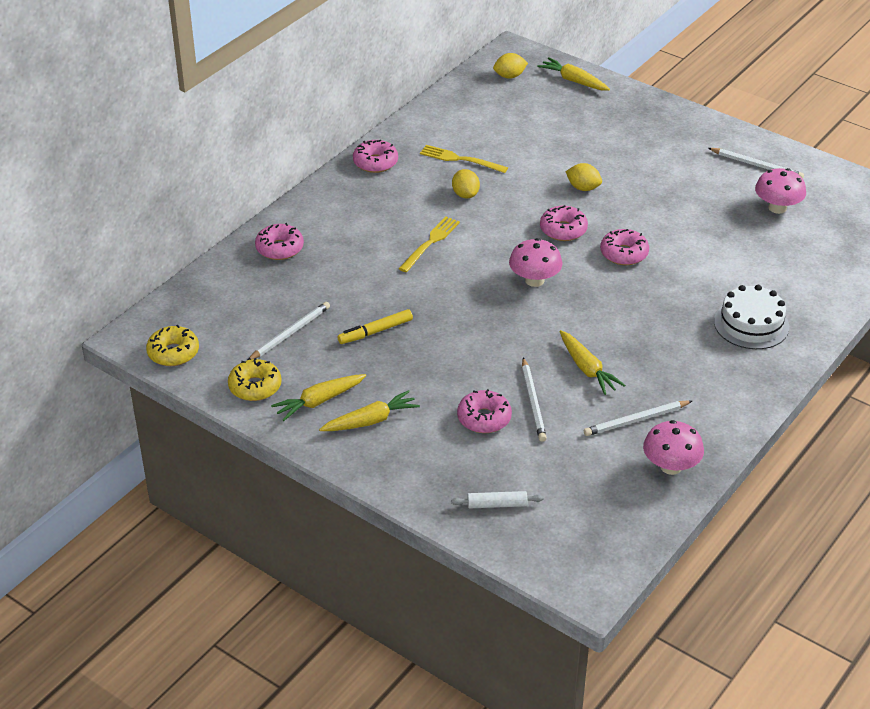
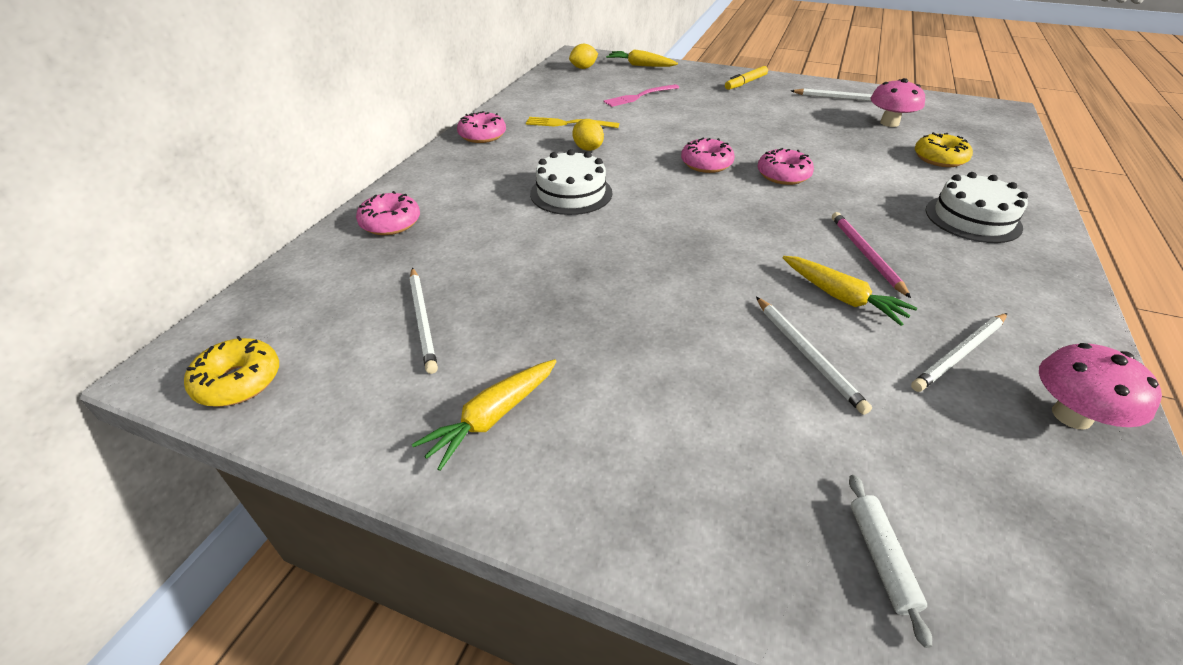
camera: 15 degrees left, 0 degrees up
(255, 387) = (380, 413): yellow donut -> yellow donut (939, 158)
(290, 333) = (423, 320): white pencil -> white pencil turned 135 degrees clockwise
(370, 421) = (586, 435): yellow carrot -> none
(375, 331) = (543, 298): yellow marker -> yellow marker (745, 83)
(430, 243) = (571, 193): yellow fork -> white cake
(484, 418) = (756, 394): pink donut -> none
(497, 504) = (881, 559): white rolling pin -> white rolling pin turned 75 degrees counterclockwise
(534, 280) = (708, 212): pink mushroom -> none
(547, 131) = (639, 96): none -> pink fork
(583, 188) = (701, 130): yellow lemon -> none
(633, 340) = (865, 255): none -> pink pencil

